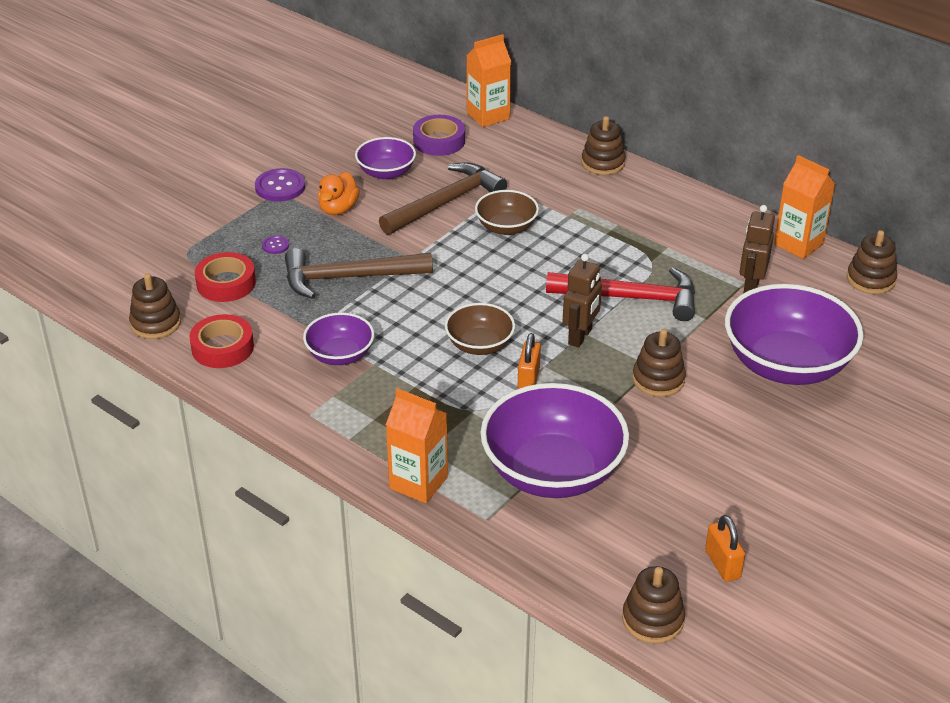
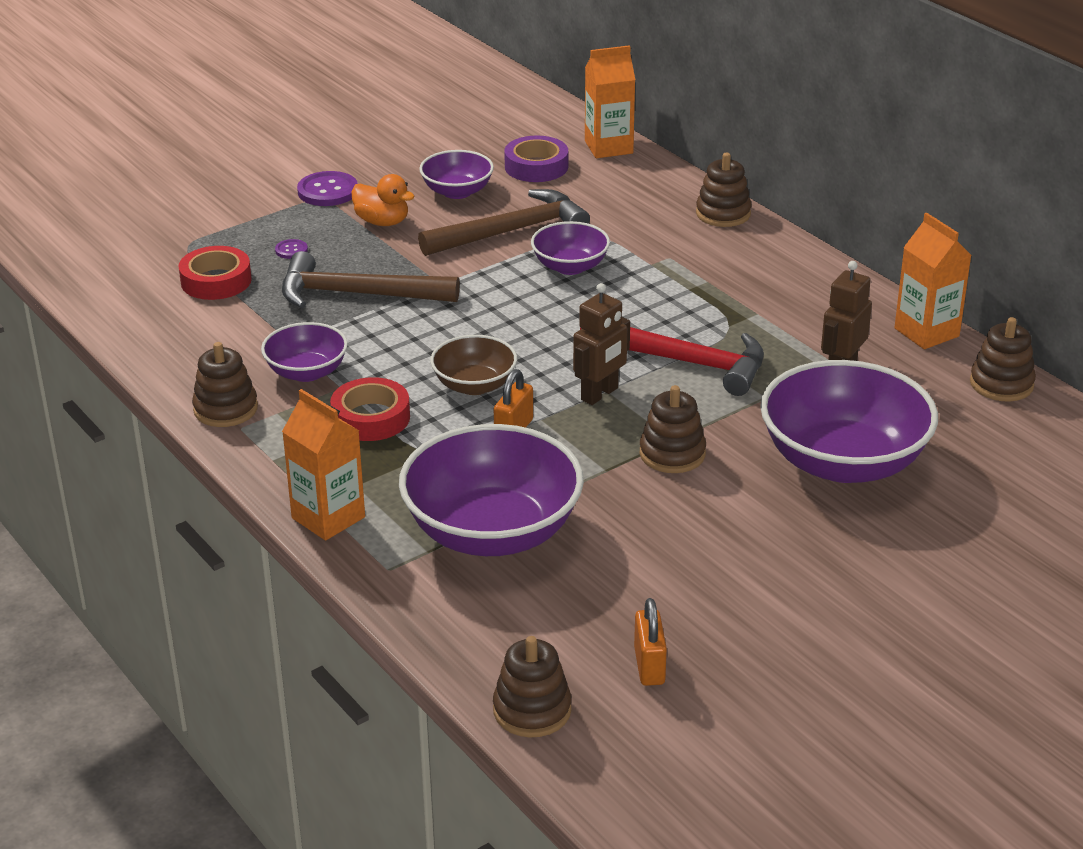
camera: 15 degrees right, 5 degrees down
(156, 323) = (118, 310): brown stacking toy -> brown stacking toy (225, 409)
(222, 347) = (178, 345): red tape -> red tape (371, 418)
(338, 209) = (382, 222): orange duck -> orange duck turned 90 degrees counterclockwise
(506, 227) = (570, 266): brown bowl -> purple bowl

